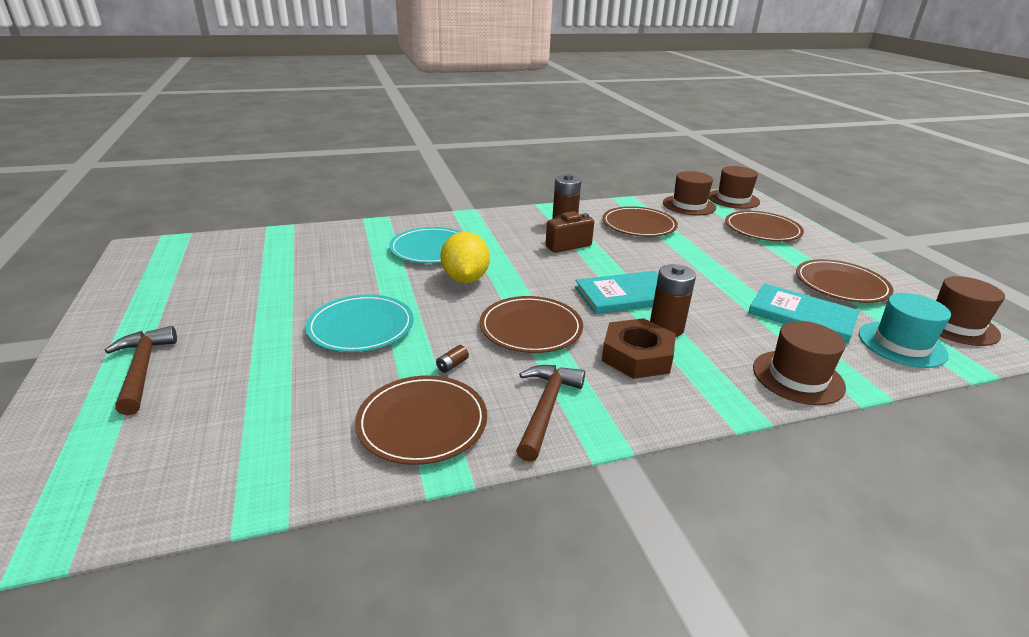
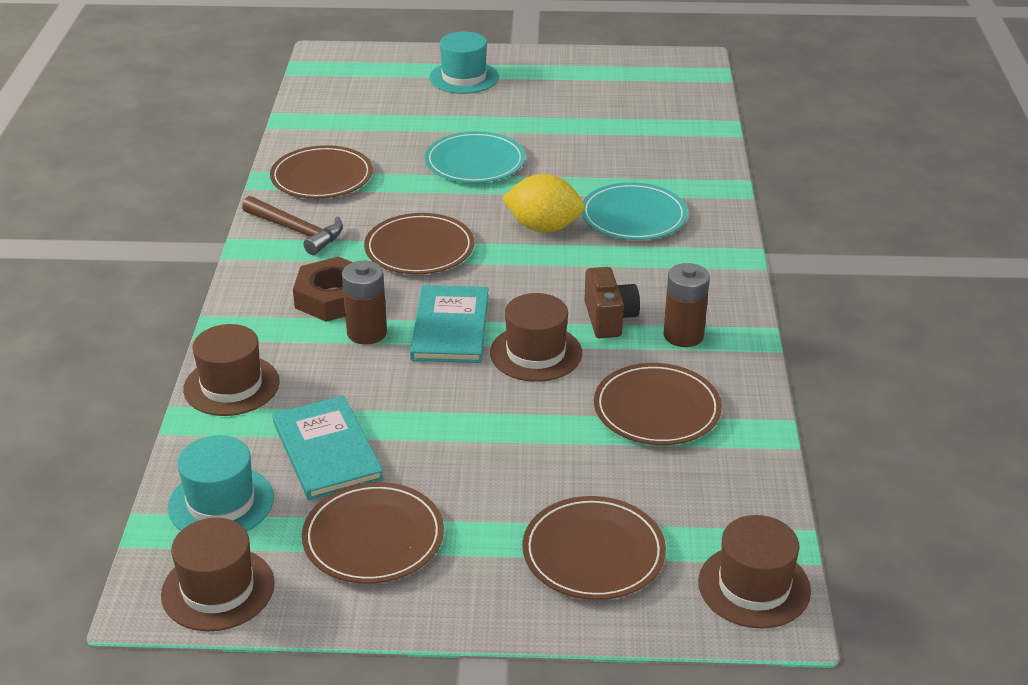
camera: 110 degrees right, 5 degrees up
(142, 369) = (464, 77): brown hammer -> turquoise hat
(452, 365) = (385, 198): brown battery -> none
(689, 205) = (732, 504): brown hat -> brown hat (536, 353)
(802, 315) = (327, 451): turquoise book -> turquoise book turned 75 degrees counterclockwise

